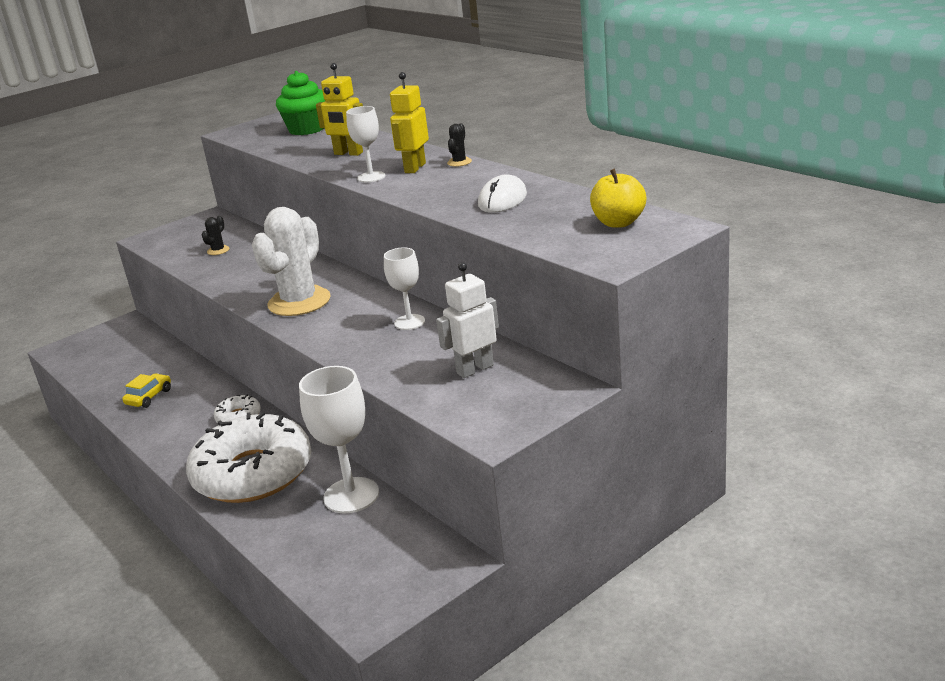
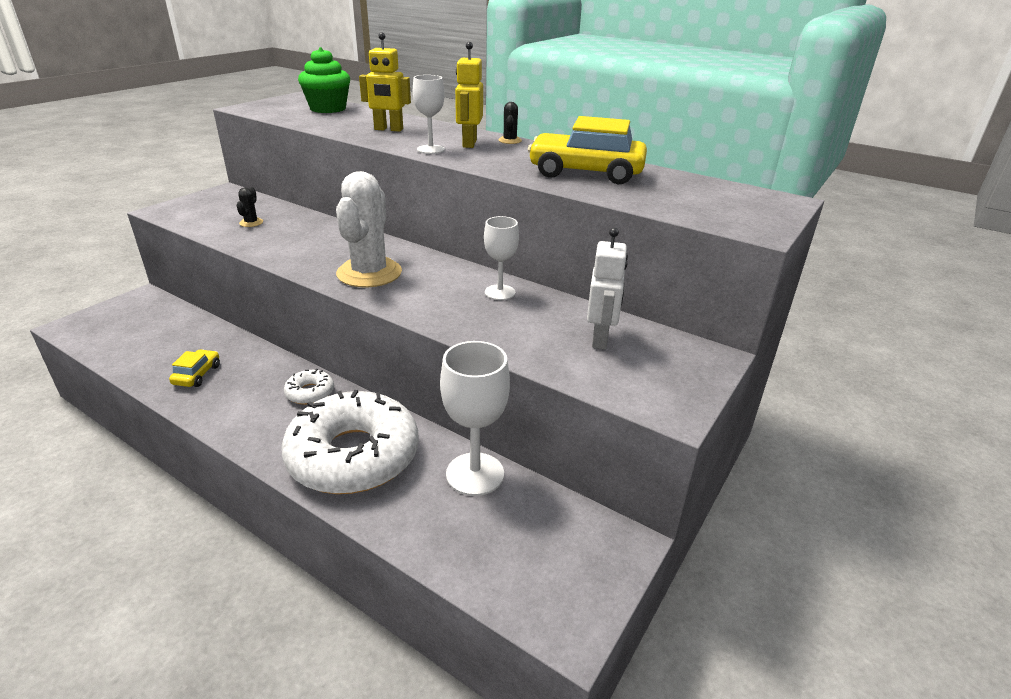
camera: 20 degrees left, 5 degrees up
(475, 369) = (600, 339): white robot -> white robot turned 150 degrees clockwise
(502, 200) = (586, 173): white mouse -> yellow car
(618, 223) = (721, 195): yellow apple -> none

